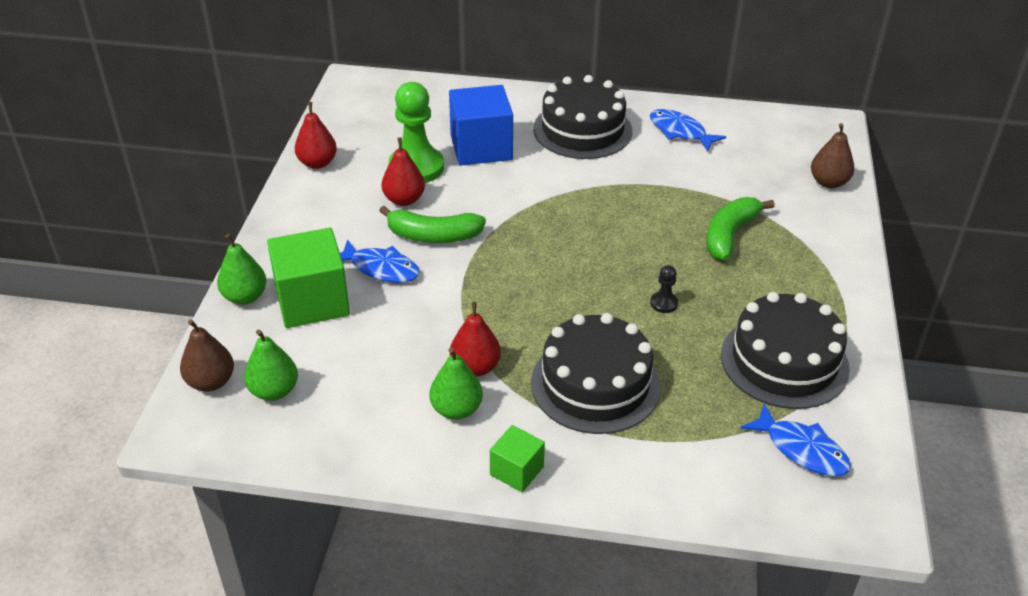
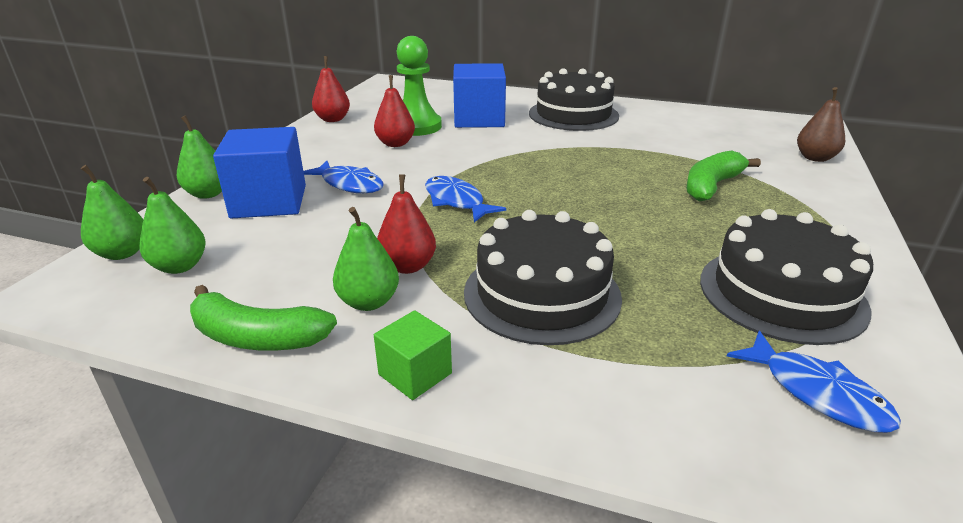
camera: 10 degrees right, 10 degrees down
(211, 382) = (122, 253): brown pear -> green pear
(312, 301) = (269, 201): green cube -> blue cube
(433, 236) = (411, 167): green banana -> green banana (257, 337)
(664, 303) = (635, 231): black pawn -> none
(680, 132) = (664, 120): blue fish -> blue fish (456, 201)

